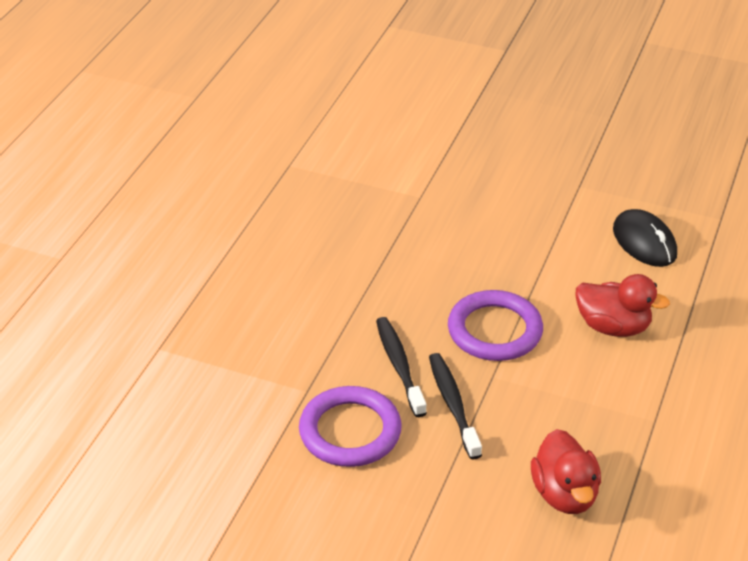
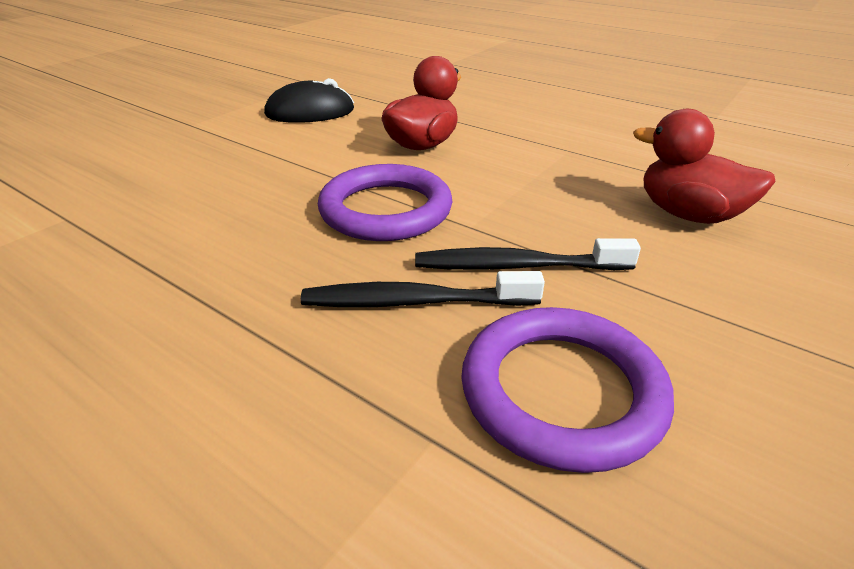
camera: 75 degrees left, 5 degrees down
(564, 494) = (688, 215): red duck -> red duck turned 150 degrees counterclockwise

